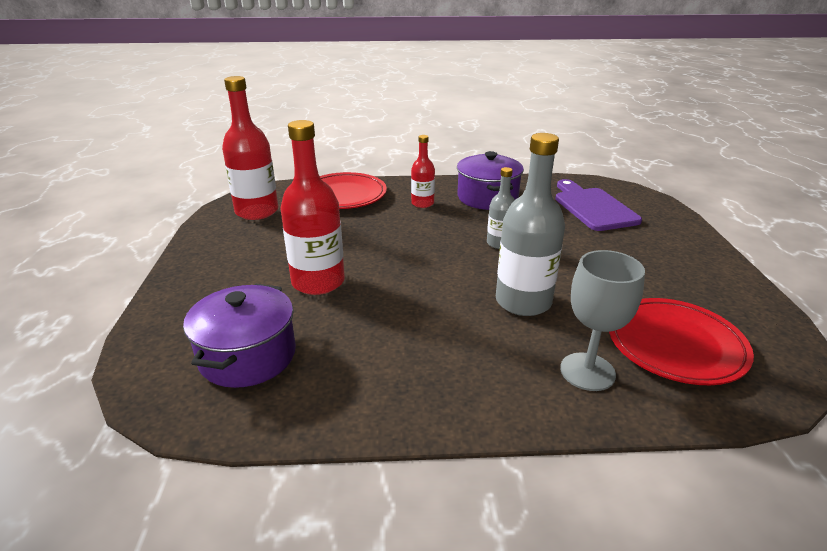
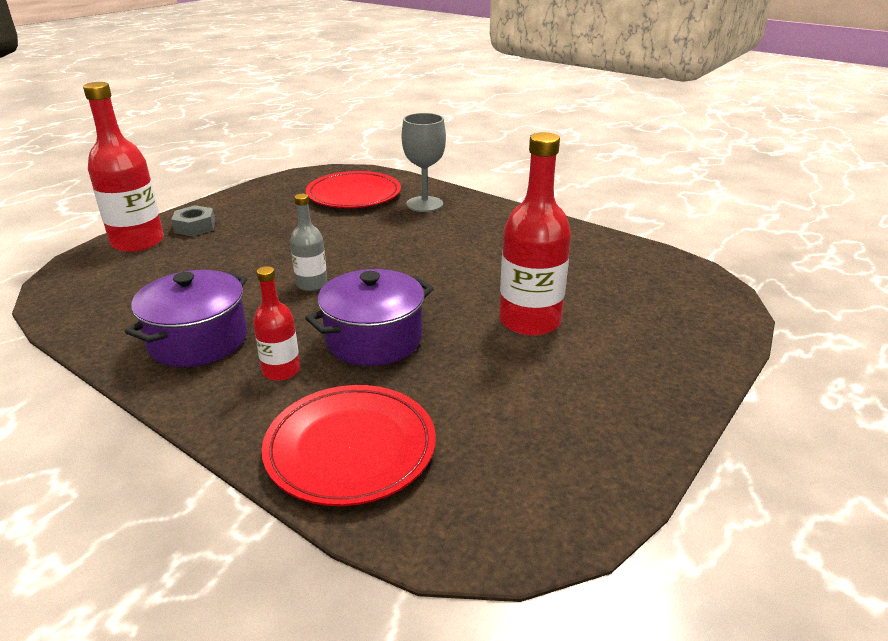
camera: 140 degrees left, 0 degrees up
(247, 356) = (635, 287): purple pot -> purple pot (374, 339)
(257, 211) = (519, 481): red bottle -> red bottle (138, 242)
(523, 301) = (389, 241): grey bottle -> none
(593, 207) = (147, 277): purple cutting board -> none
(673, 244) = (195, 227): none -> grey nut

